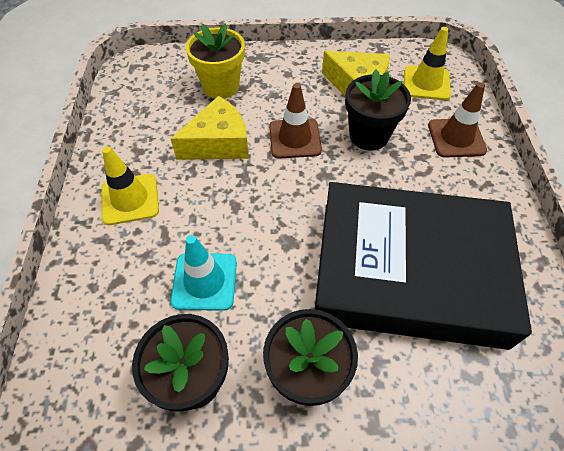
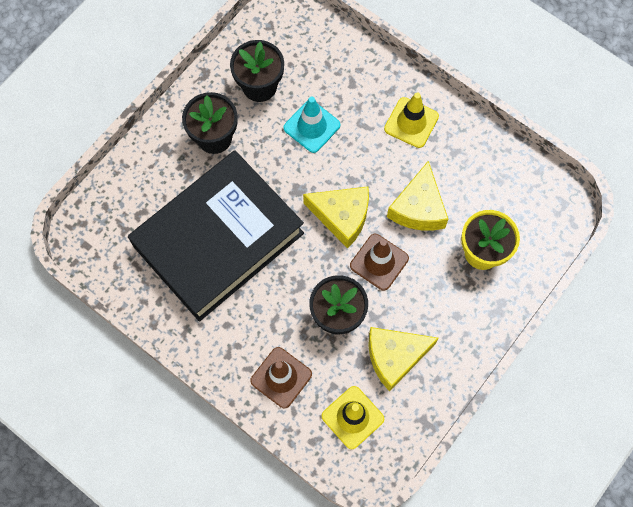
camera: 130 degrees right, 15 degrees up
(280, 189) = (342, 216): none -> yellow cheese

